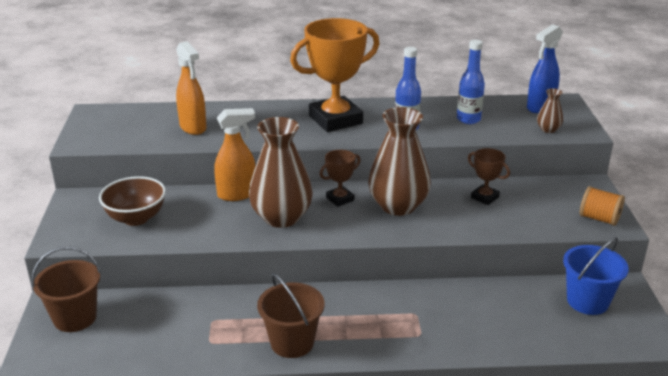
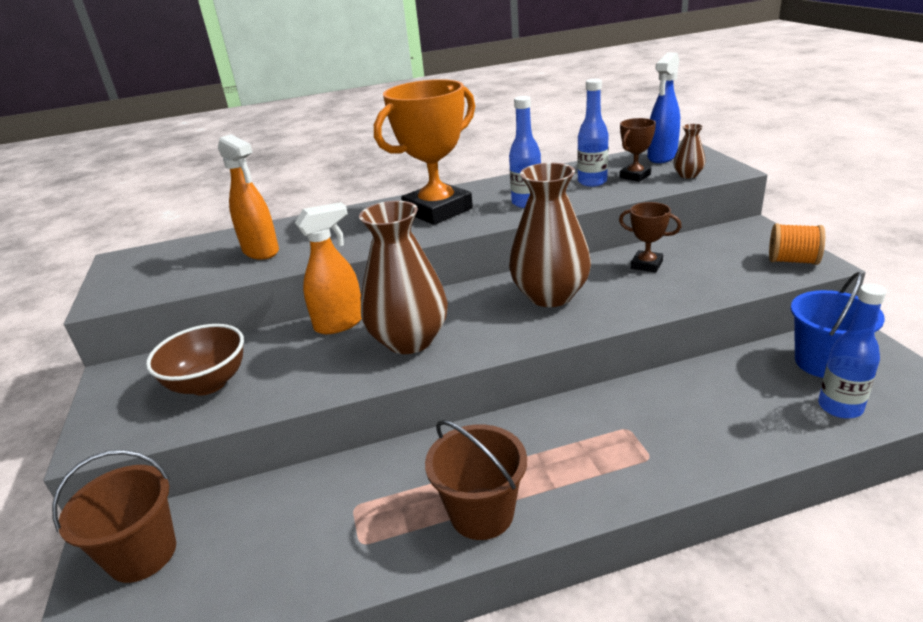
camera: 10 degrees left, 0 degrees up
(340, 199) = (474, 302): brown trophy -> brown trophy (635, 176)
(575, 333) = (840, 407): none -> blue bottle

